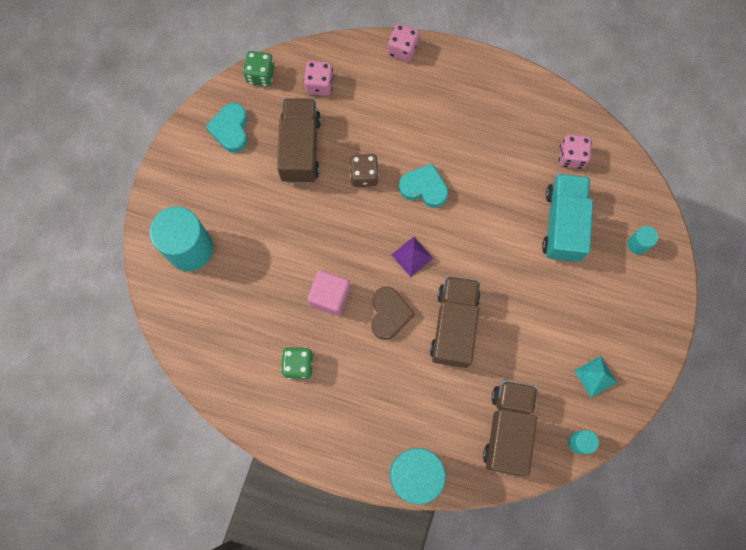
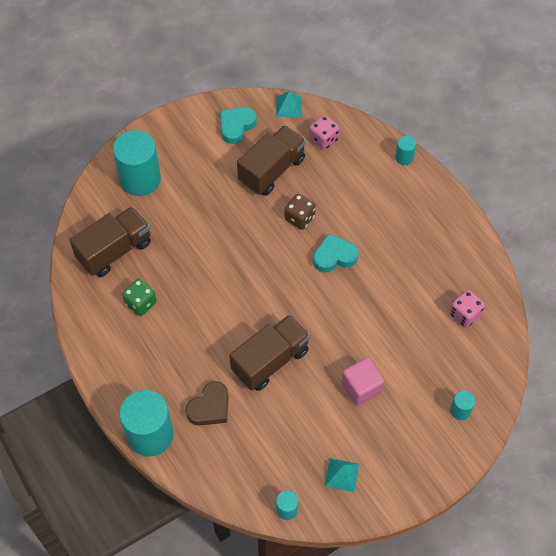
camera: 40 degrees right, 15 degrees down
(260, 75) = (288, 106): green dice -> turquoise pyramid
(330, 296) = (202, 277): pink cube -> pink cube (361, 387)
(389, 314) = (232, 318): brown heart -> brown heart (210, 407)
(402, 49) = (404, 157): pink dice -> turquoise cylinder
(412, 256) = (283, 294): purple pyramid -> none
(424, 188) = (334, 256): turquoise heart -> turquoise heart turned 75 degrees counterclockwise
(507, 429) = (243, 458): brown truck -> brown truck (114, 250)
(563, 224) = (415, 354): turquoise truck -> none

